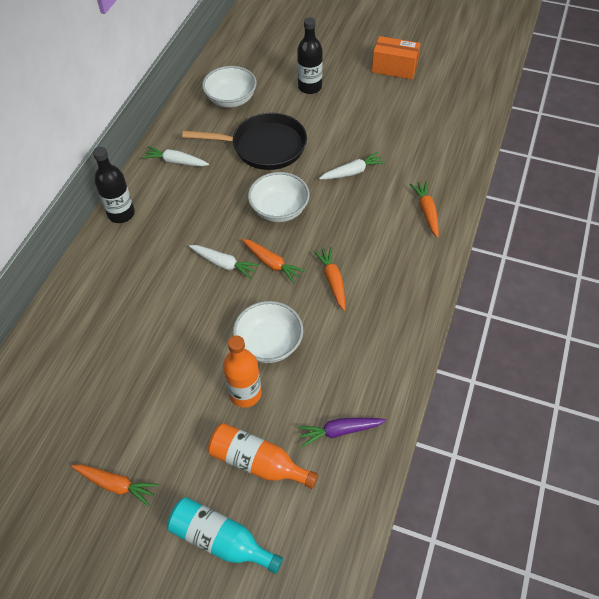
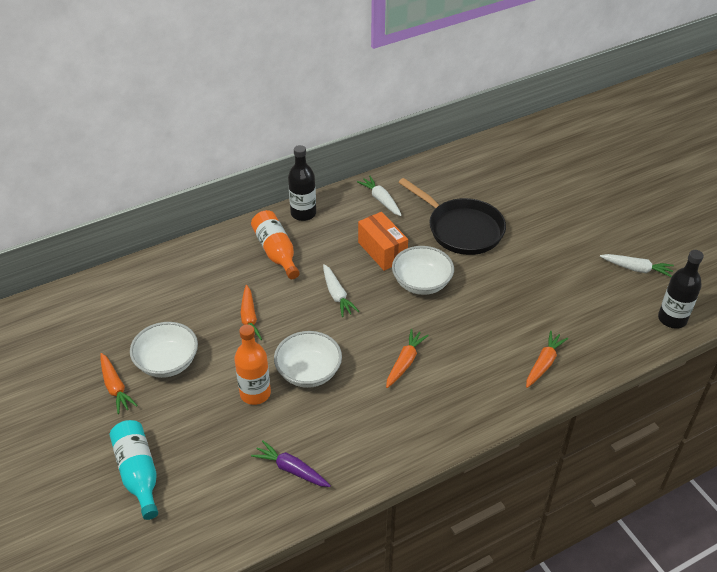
camera: 40 degrees right, 10 degrees down
(231, 99) = (474, 178): white bowl -> white bowl (167, 362)
(258, 462) = (214, 444): orange bottle -> orange bottle (276, 252)
(272, 263) = (372, 318): orange carrot -> orange carrot (249, 319)
(310, 87) = (552, 205): black bottle -> black bottle (672, 319)
(352, 172) = (514, 292): white carrot -> white carrot (636, 269)
(394, 68) = (649, 232): orange box -> orange box (382, 251)

